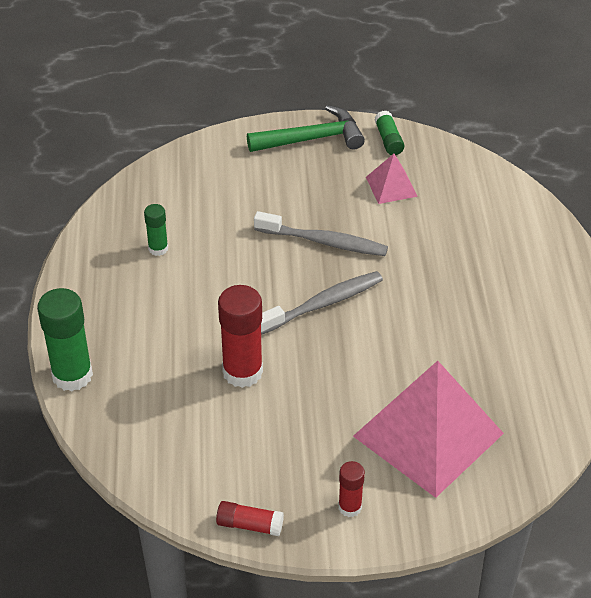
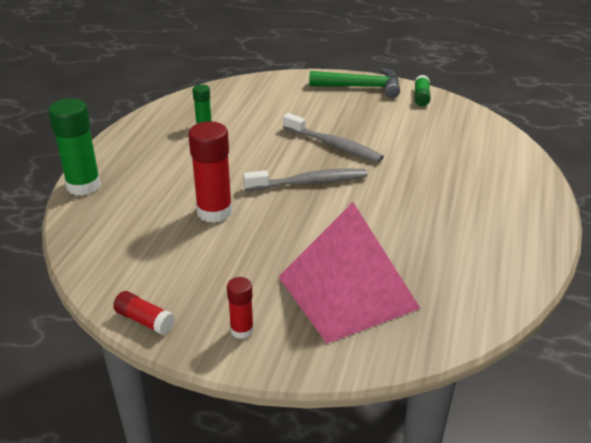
camera: 20 degrees right, 10 degrees down
(391, 186) = (408, 123): pink pyramid -> none

